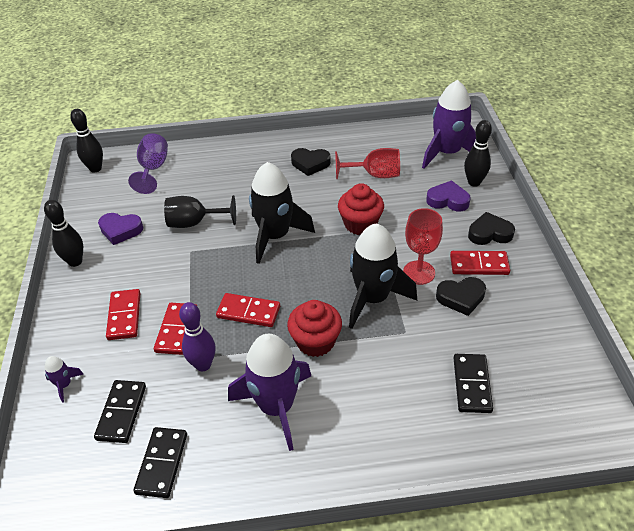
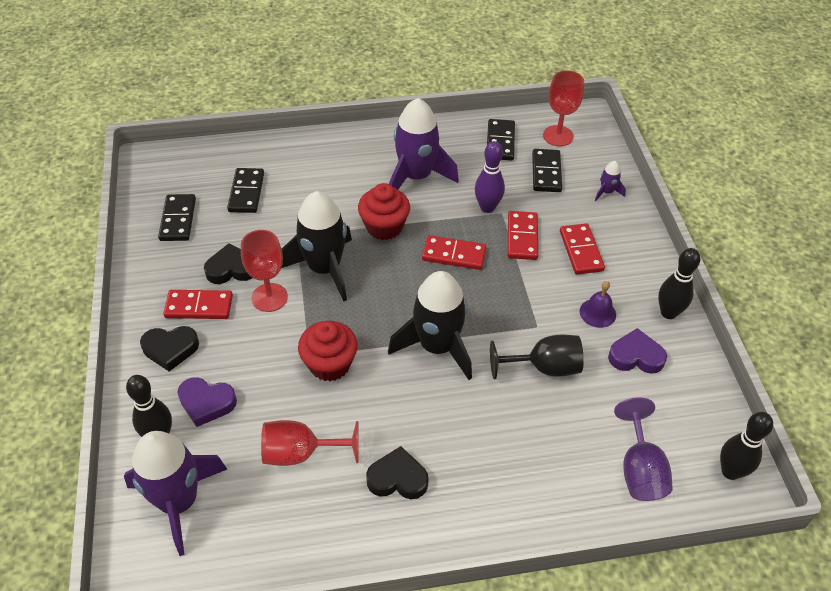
camera: 175 degrees right, 5 degrees up
(83, 474) = (558, 136): none -> red goblet
(135, 261) = (597, 313): none -> purple bell
(535, 350) = (178, 219): none -> black domino

